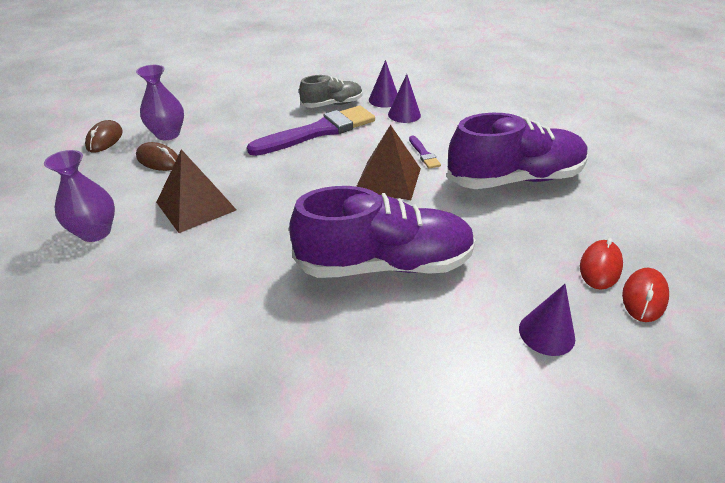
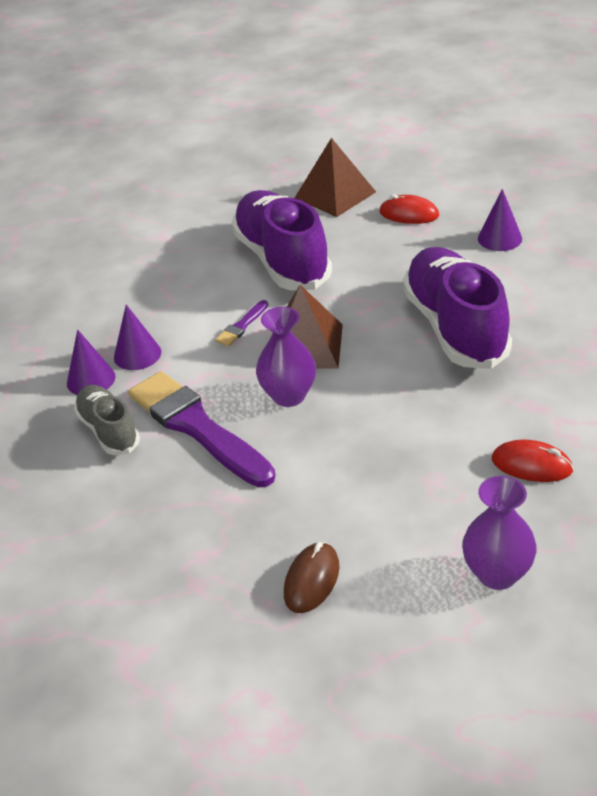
camera: 95 degrees left, 0 degrees up
(105, 139) = (261, 686): brown mouse -> none
(168, 134) = (230, 601): purple vase -> purple vase (289, 396)
(196, 206) = (409, 496): brown pyramid -> brown pyramid (335, 195)
(424, 154) = (242, 326): purple brush -> purple brush turned 150 degrees clockwise
(644, 297) = (437, 196): red mouse -> red mouse (531, 465)

